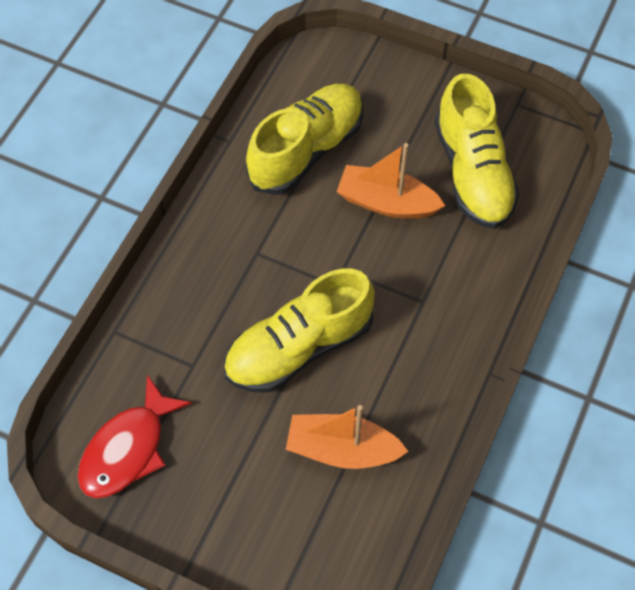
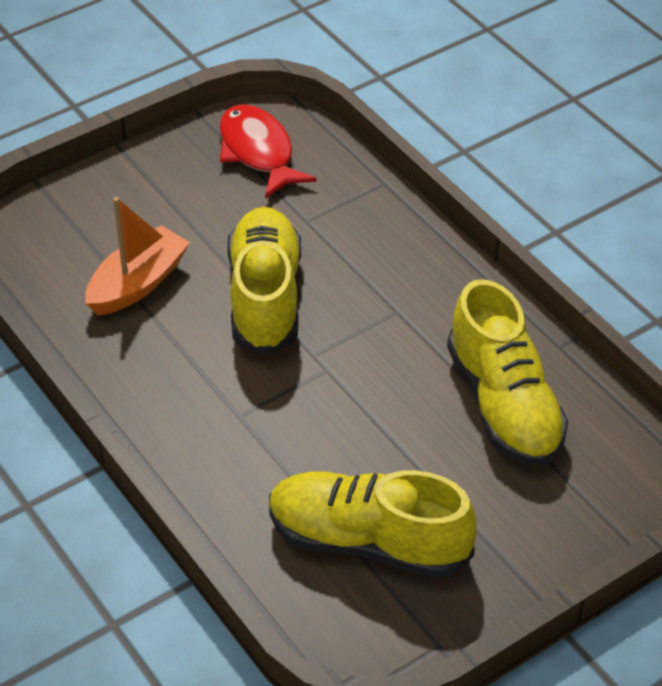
camera: 120 degrees right, 15 degrees down
(386, 202) = (384, 442): orange boat -> none

